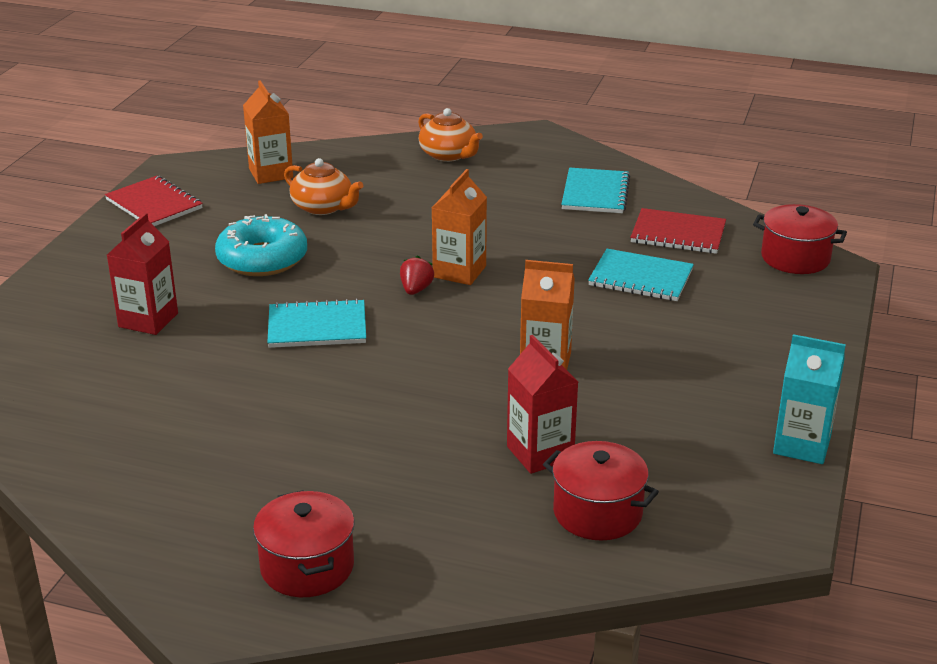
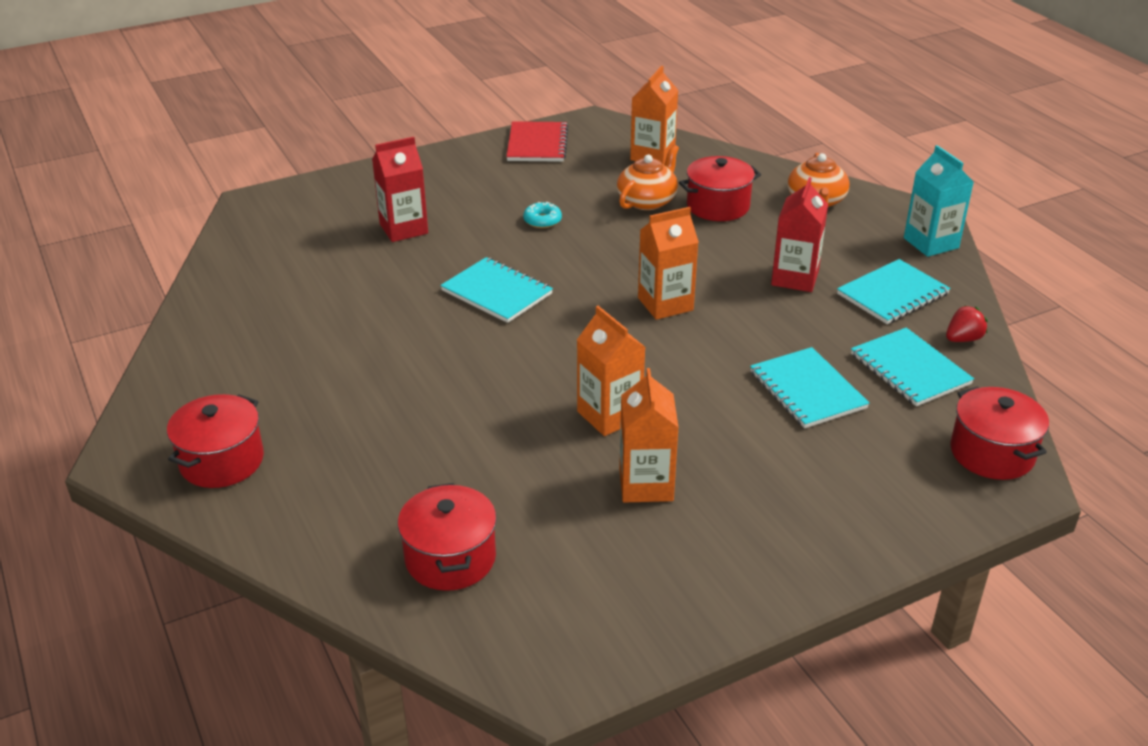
camera: 45 degrees right, 5 degrees up
(262, 259) = (542, 220): turquoise donut -> turquoise donut, size x0.45
(323, 207) = (647, 200): orange teapot -> orange teapot turned 135 degrees counterclockwise
(384, 188) = (718, 206): none -> red pot
(416, 290) = (609, 301): red strawberry -> red strawberry (963, 339)
(540, 453) = (487, 484): red carton -> red carton (795, 278)
(641, 390) = (646, 484): none -> orange carton
(678, 234) = (910, 369): red notebook -> turquoise notebook
(802, 445) = (701, 621): turquoise carton -> turquoise carton (931, 243)

